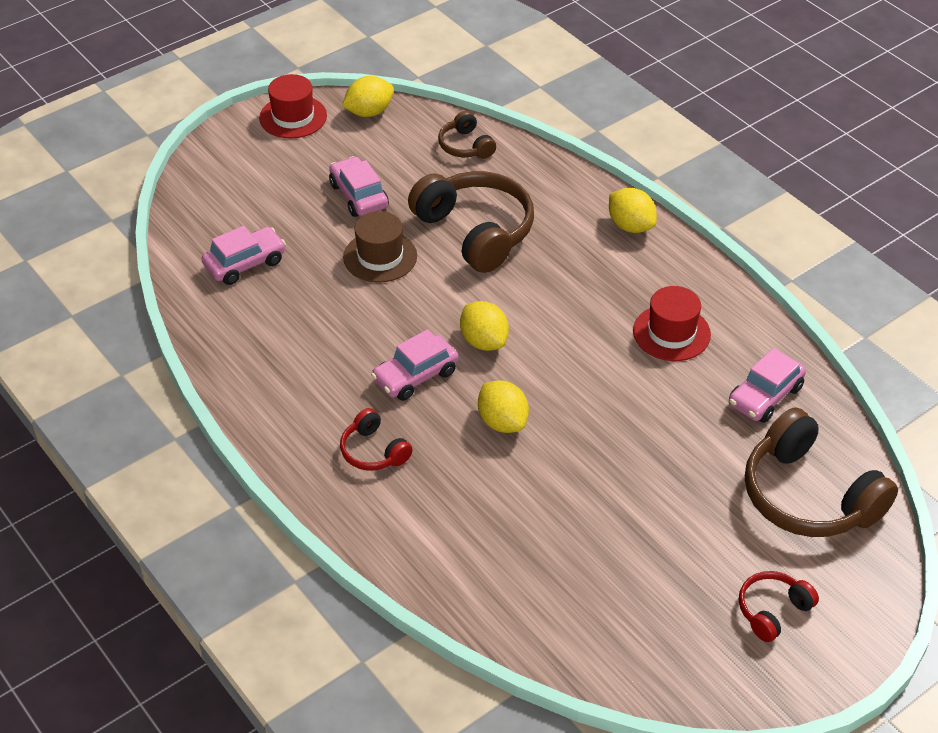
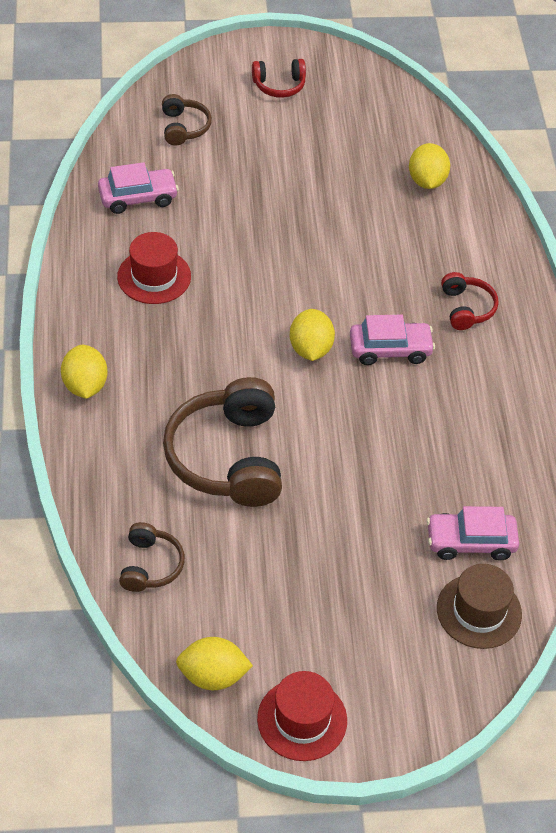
camera: 150 degrees left, 5 degrees up
(359, 196) = (307, 563): pink car -> none
(380, 257) = (337, 479): brown hat -> brown hat (479, 611)
(502, 422) = (350, 279): yellow lemon -> yellow lemon (427, 181)
(808, 496) = (184, 127): brown headphones -> brown headphones, size x0.50

